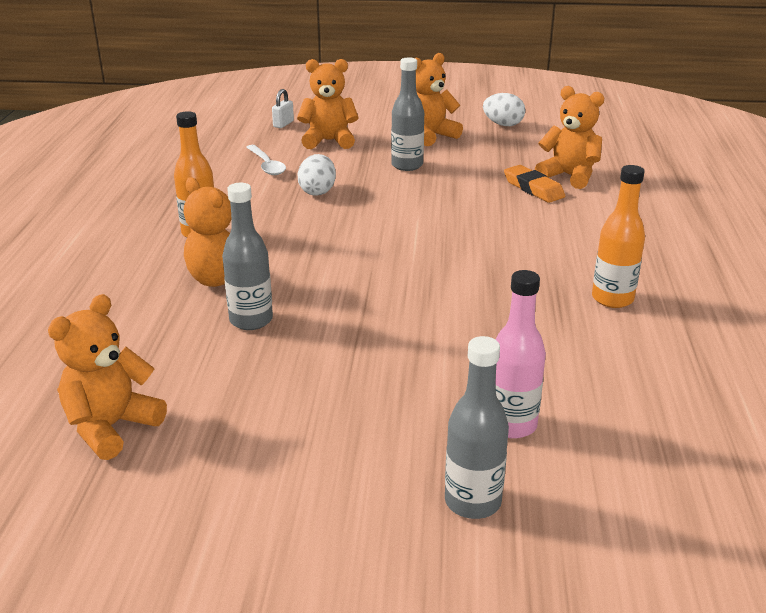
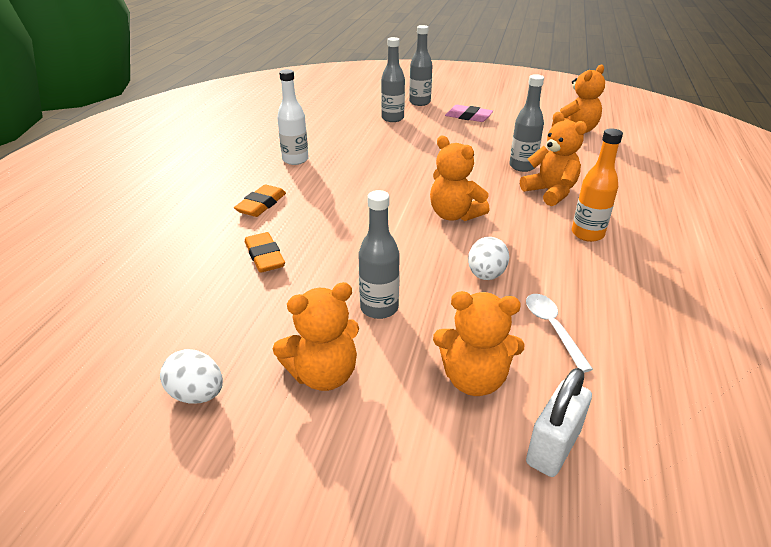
camera: 170 degrees left, 5 degrees up
(283, 124) = (553, 447): white padlock -> white padlock, size x1.68
(342, 450) = (468, 117): none -> pink eraser
(511, 425) = (392, 118): pink bottle -> grey bottle
(569, 176) = (213, 270): orange teddy bear -> orange teddy bear (454, 215)
(589, 232) = (261, 204): none -> orange eraser
(612, 299) = (295, 160): orange bottle -> white bottle

